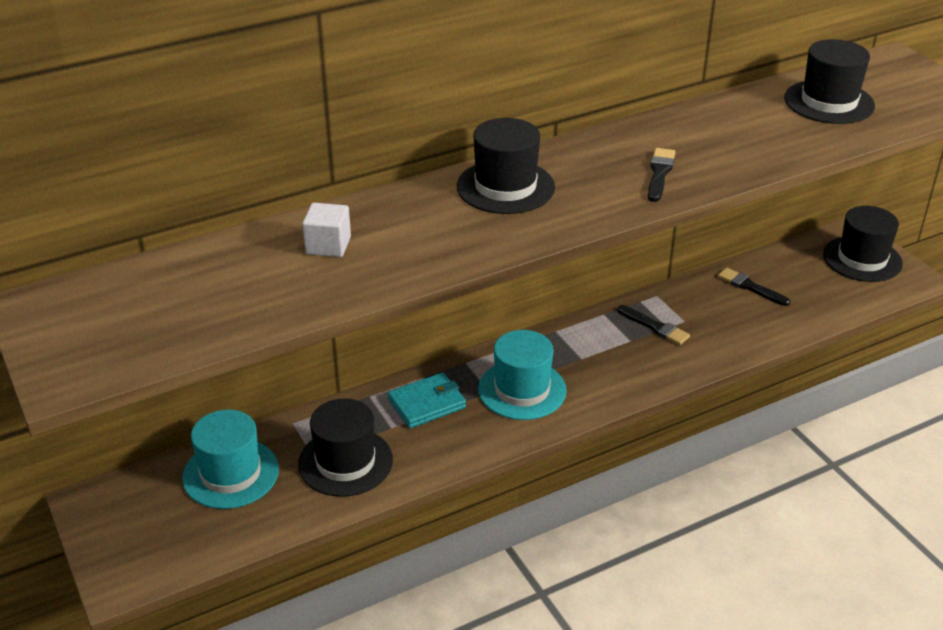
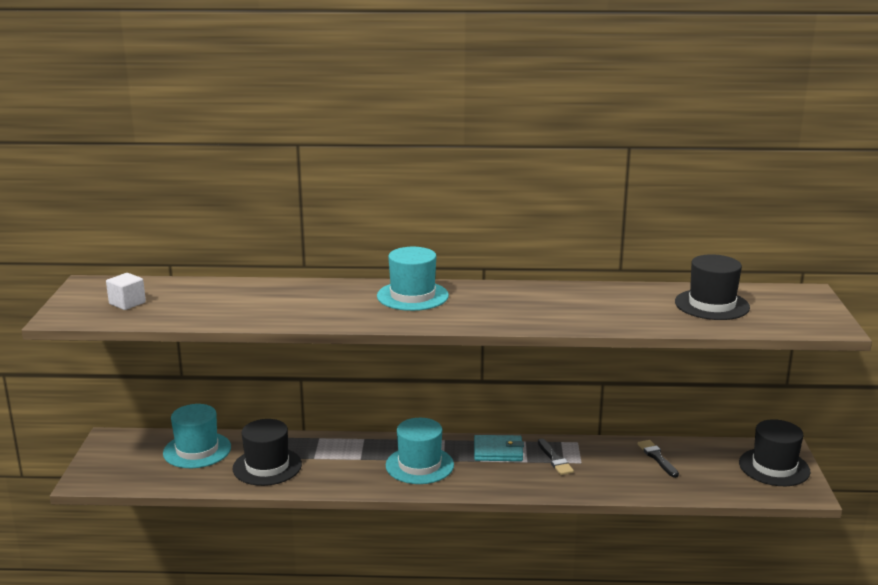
camera: 30 degrees right, 15 degrees down
(328, 245) = (269, 297): white cube -> white cube (127, 303)
(427, 404) = (350, 453): turquoise wallet -> turquoise wallet (498, 451)
(505, 187) = (412, 296): black hat -> turquoise hat
(659, 173) = (524, 313): black brush -> none

